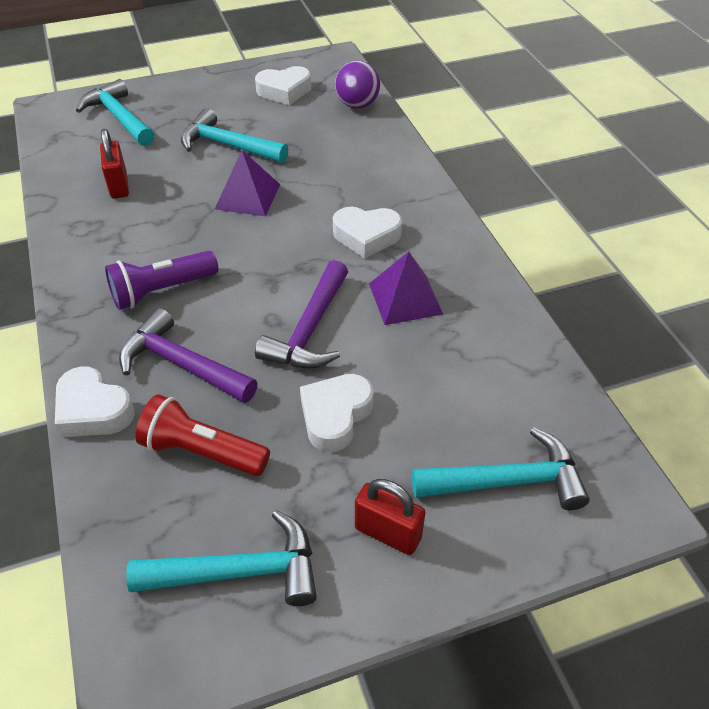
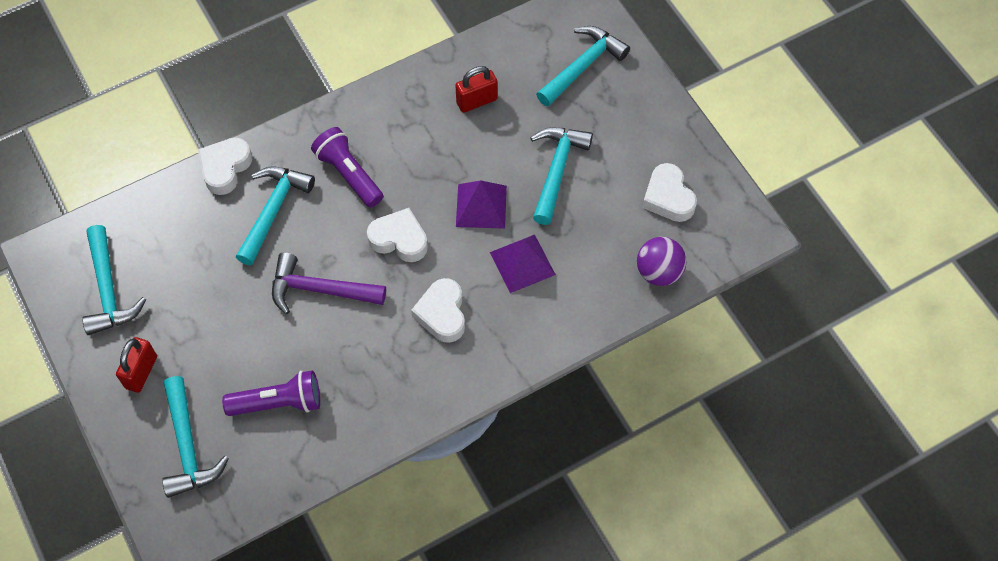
camera: 80 degrees right, 15 degrees up
(181, 364) = (273, 210): purple hammer -> turquoise hammer
(202, 451) = (196, 245): red flashlight -> none
(335, 416) = (235, 323): white heart -> white heart (399, 239)
(405, 298) = (366, 356): purple pyramid -> purple pyramid (522, 263)
(454, 380) = (279, 403): none -> purple flashlight

